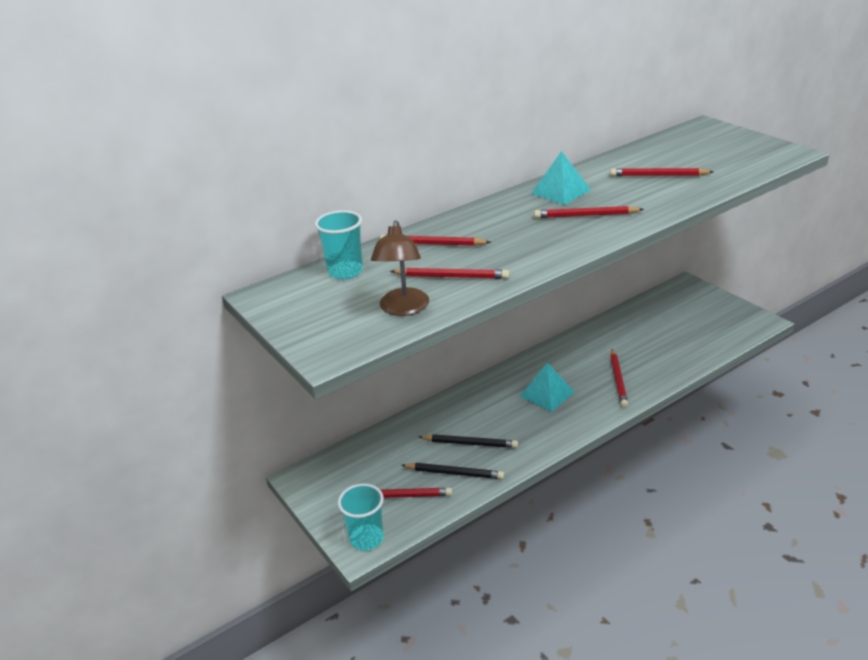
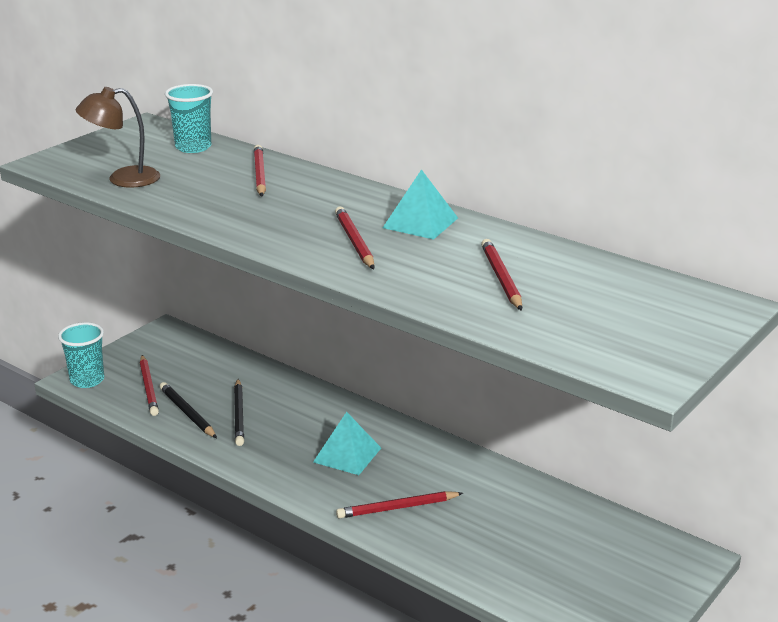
camera: 70 degrees right, 5 degrees down
(452, 277) = (188, 191): red pencil -> none
(454, 473) = (187, 413): black pencil -> black pencil turned 150 degrees clockwise

